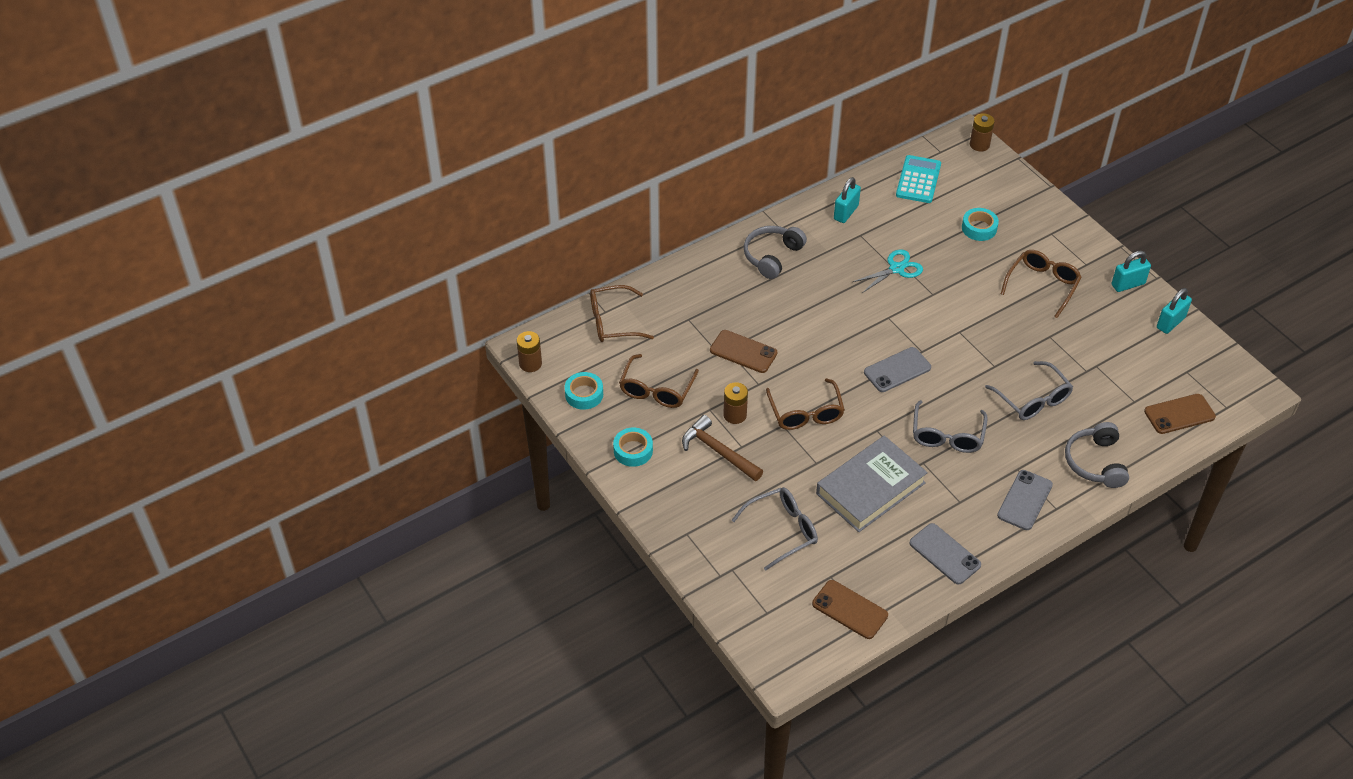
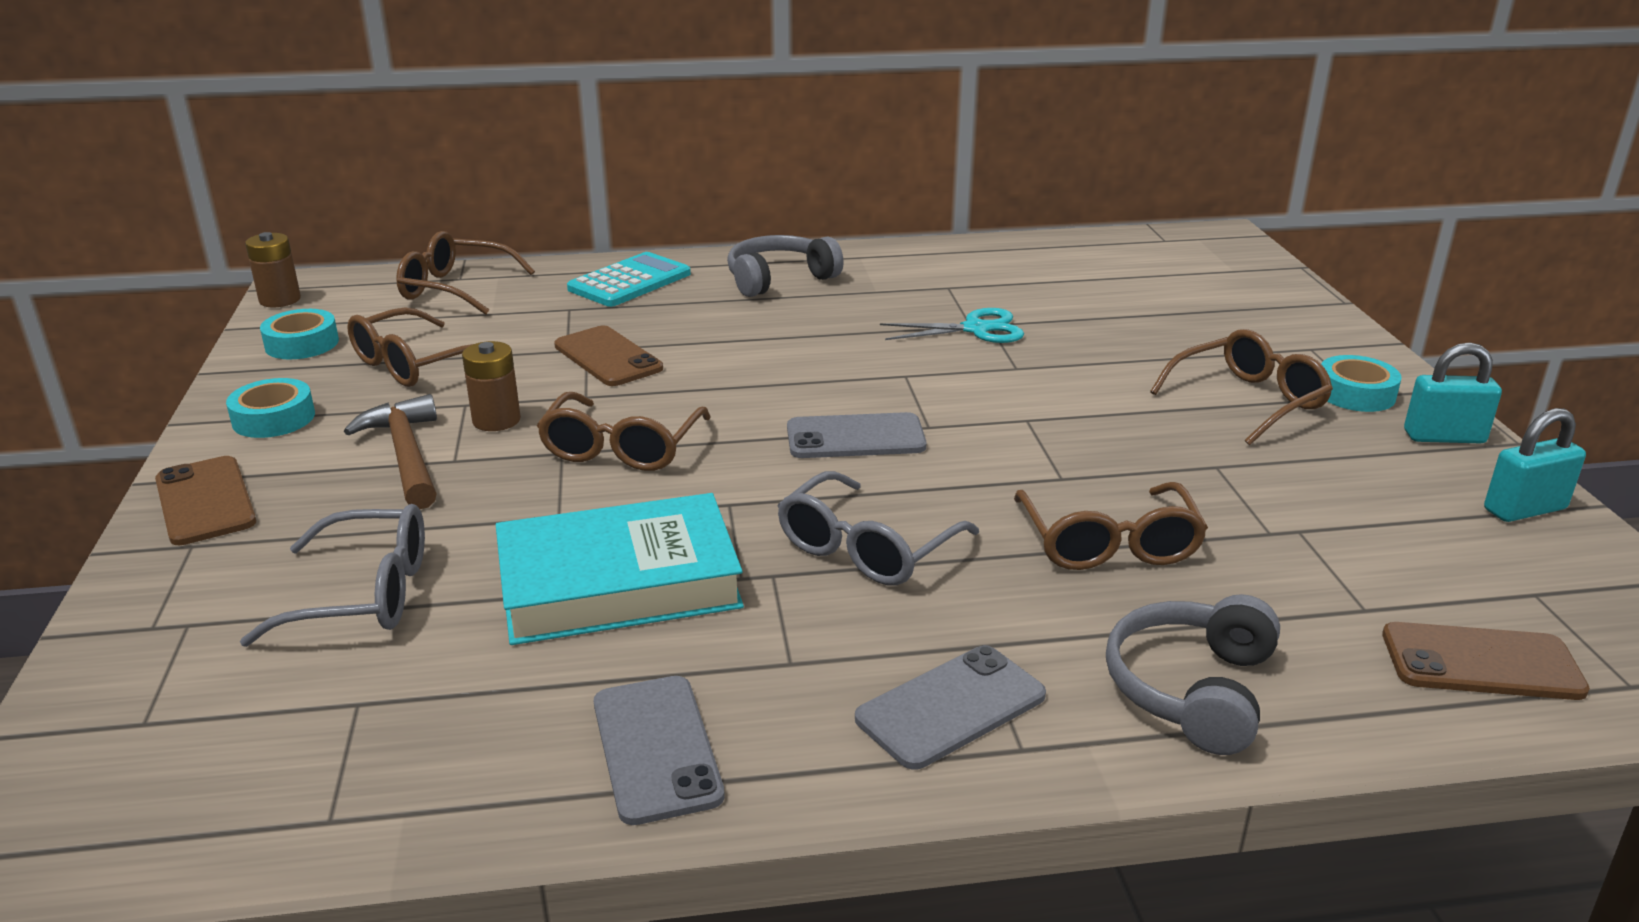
camera: 25 degrees right, 20 degrees down
(846, 212) = (947, 263): turquoise padlock -> none
(850, 609) = (316, 782): brown phone -> brown phone (205, 501)
(870, 488) = (618, 582): grey book -> turquoise book
(918, 180) = (1101, 257): turquoise calculator -> turquoise calculator (629, 281)
(979, 145) = (1239, 245): brown battery -> none
(979, 228) = (1170, 318): turquoise tape -> turquoise tape (1355, 393)
(1033, 399) = (1109, 544): grey glasses -> brown glasses

